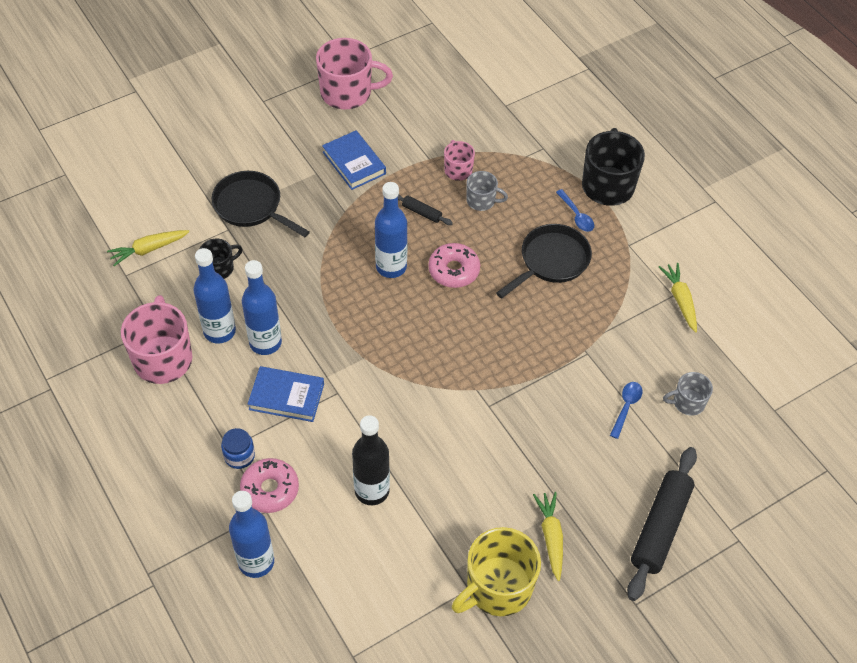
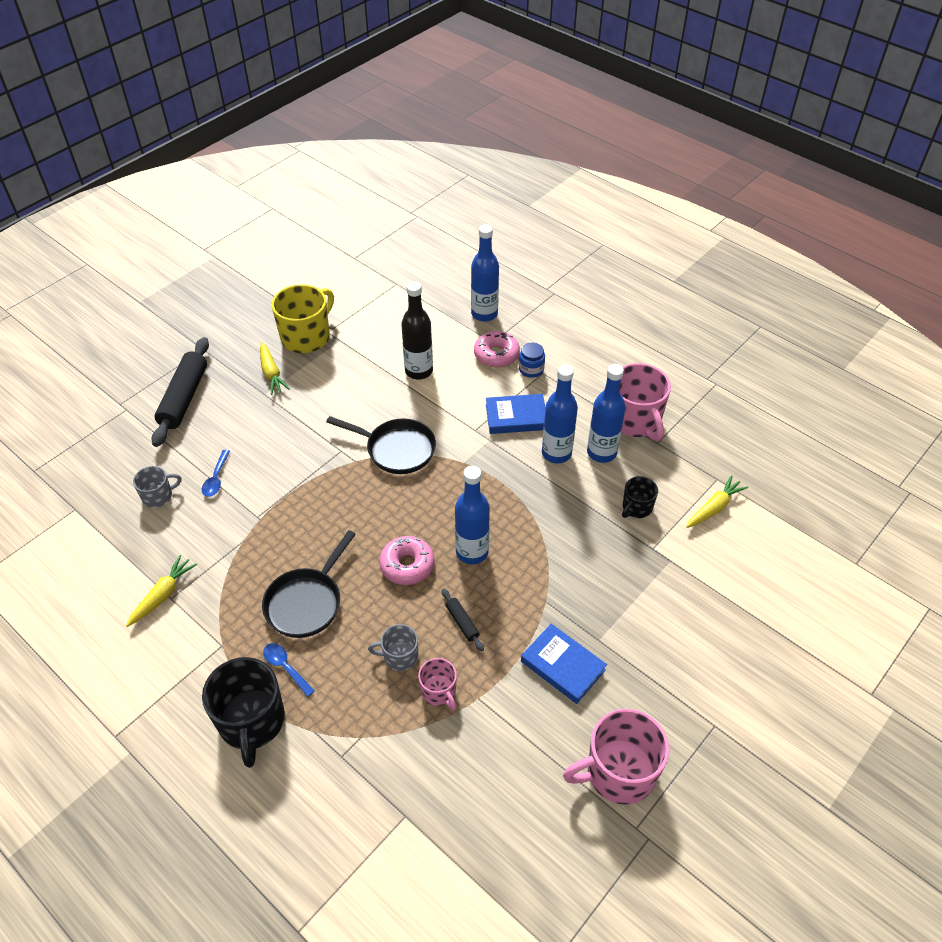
camera: 165 degrees right, 5 degrees down
(251, 206) = (645, 579): black pan -> black pan (396, 449)
(422, 212) = (462, 622): black rolling pin -> black rolling pin turned 45 degrees clockwise
(680, 300) = (163, 595): yellow carrot -> yellow carrot turned 120 degrees counterclockwise

